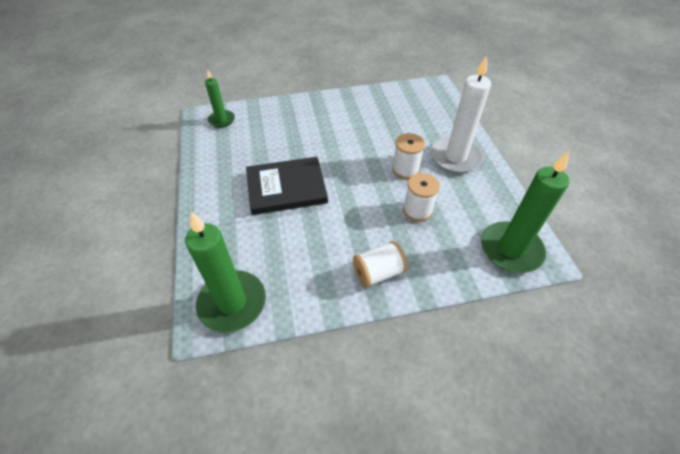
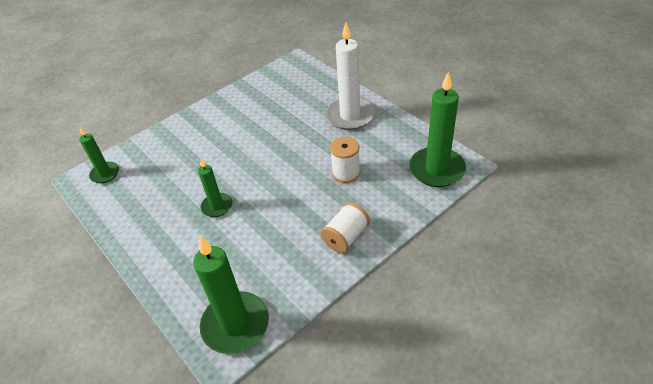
camera: 25 degrees left, 5 degrees down
(286, 188) = (217, 206): black book -> green candle
(405, 169) = (314, 144): white spool -> none

